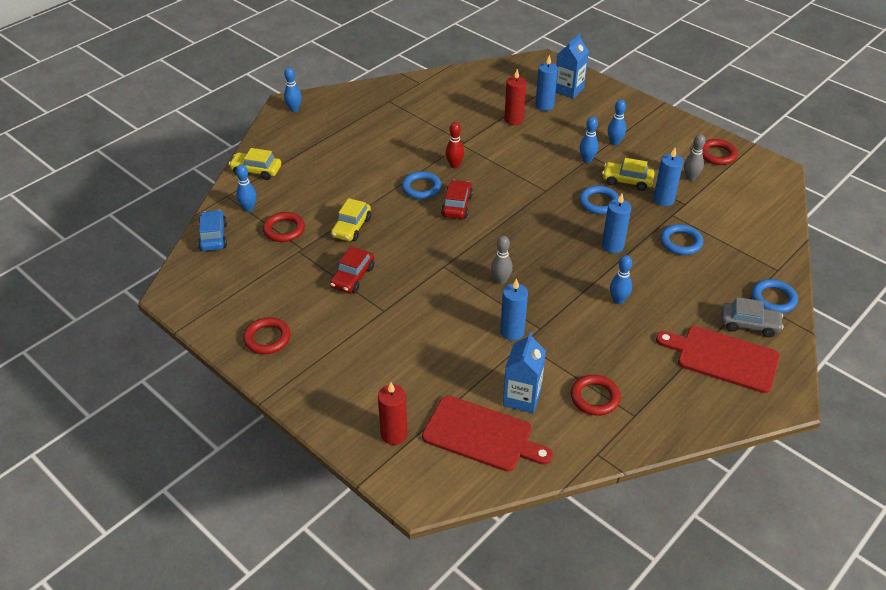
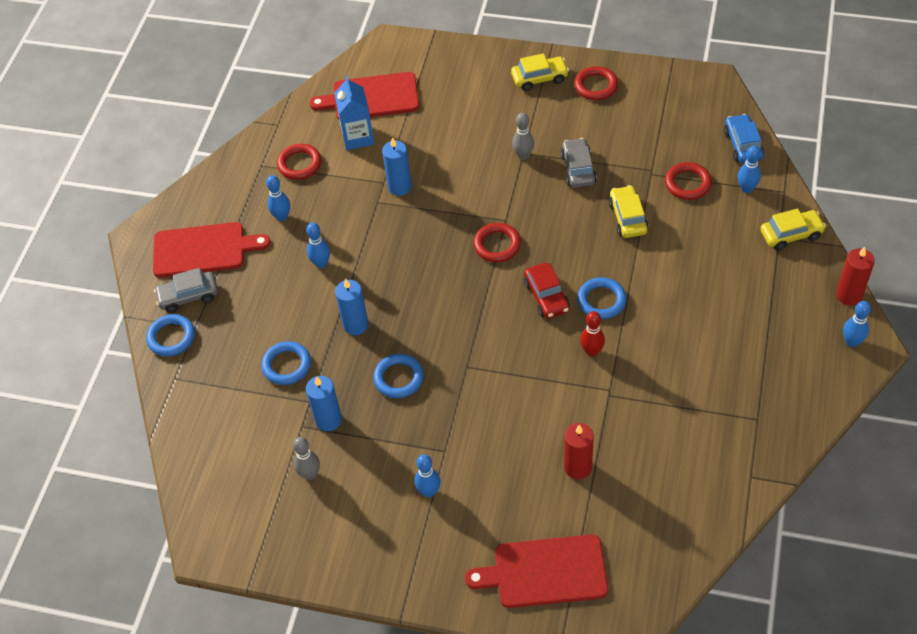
camera: 155 degrees right, 10 degrees up
(213, 237) = (743, 145): blue car -> blue car turned 150 degrees counterclockwise
(352, 277) = (578, 169): red car -> grey car
(394, 434) = (436, 68): red candle -> red candle (849, 295)
(501, 280) = (442, 231): grey bowling pin -> grey bowling pin (523, 155)
(544, 106) = (557, 518): blue candle -> none
(568, 90) = (545, 572): blue carton -> red cutting board
(587, 160) = (447, 441): blue bowling pin -> blue bowling pin (282, 217)
(627, 181) = (383, 429): yellow car -> yellow car (539, 78)
(717, 155) = (291, 536): red ring -> red ring (497, 245)

